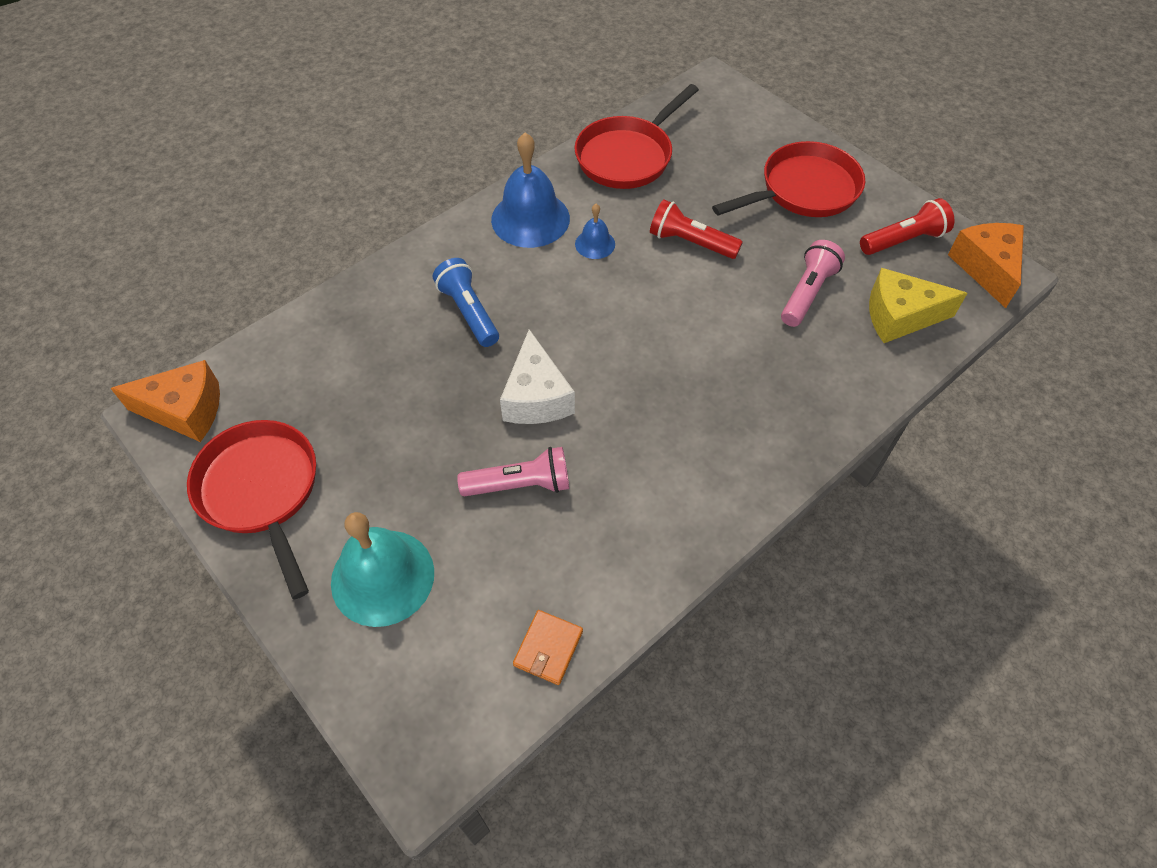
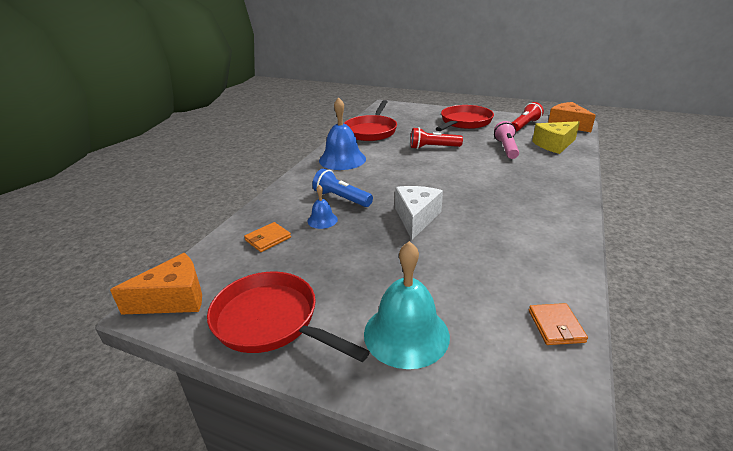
camera: 25 degrees left, 25 degrees down
(331, 354) = (268, 239): none -> orange wallet
(520, 484) = (448, 256): pink flashlight -> none
(536, 397) = (416, 218): white cheese -> white cheese turned 135 degrees counterclockwise
(595, 244) = (386, 159): blue bell -> blue bell (322, 220)

